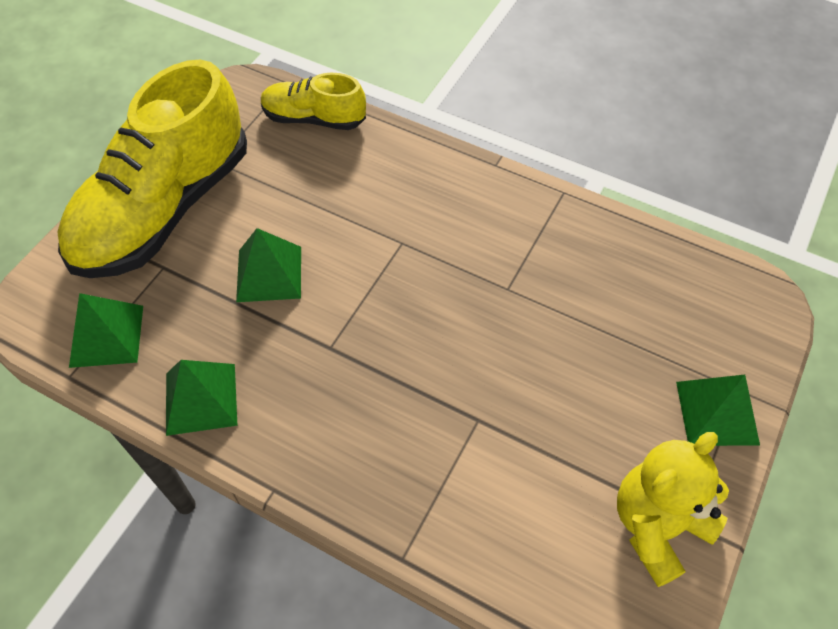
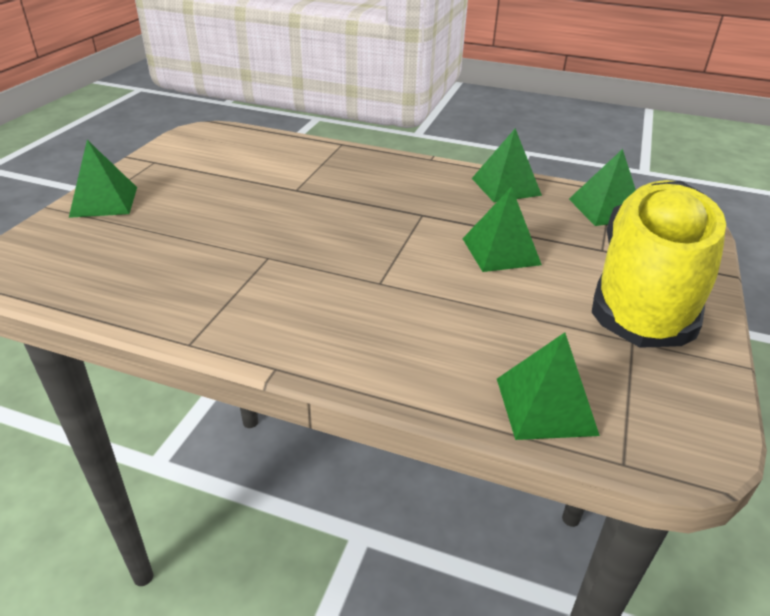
camera: 170 degrees right, 20 degrees down
(314, 119) = (545, 406): yellow shoe -> green pyramid
(657, 526) = (177, 159): yellow teddy bear -> none

